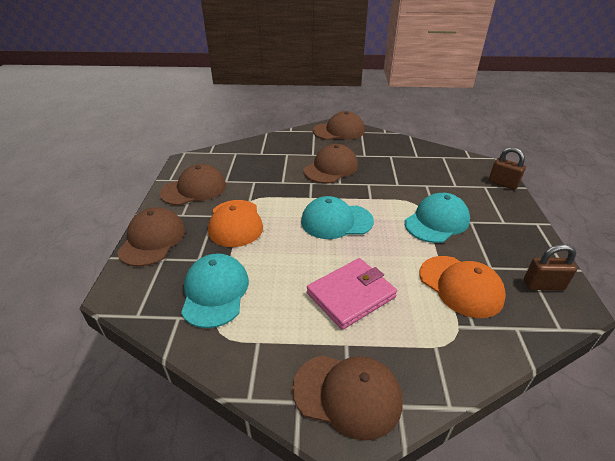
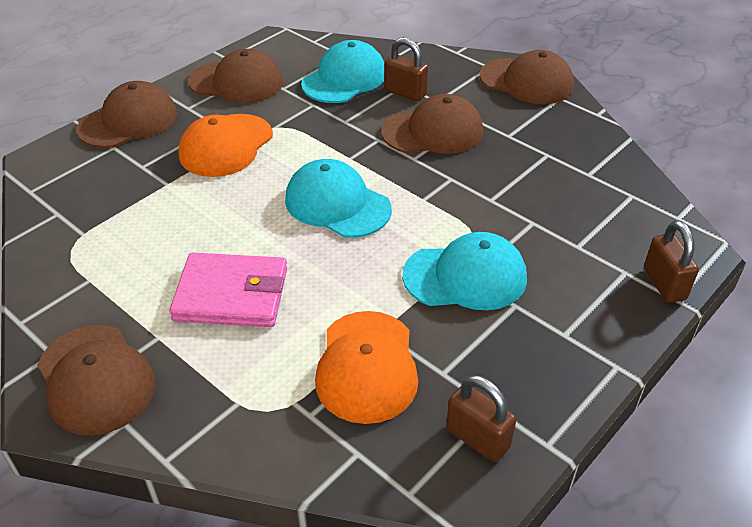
camera: 40 degrees right, 5 degrees up
(215, 292) = (114, 209): turquoise cap -> turquoise cap (344, 79)
(293, 157) = (405, 93): none -> brown padlock

